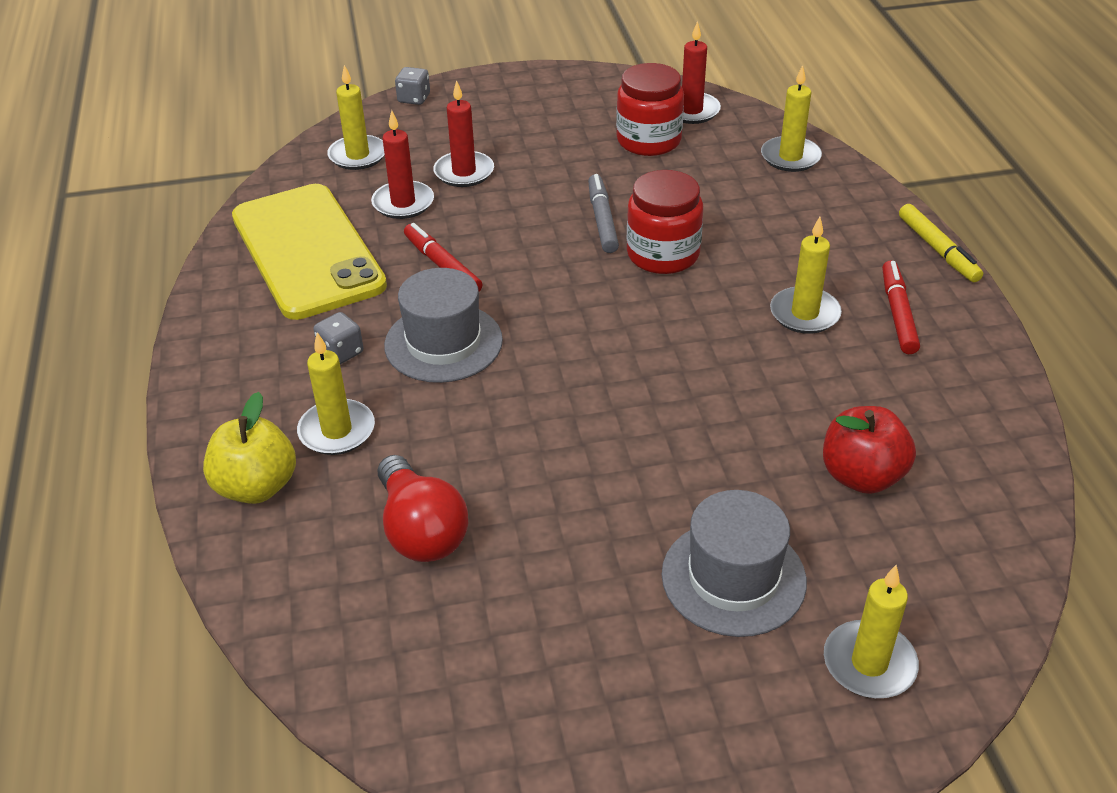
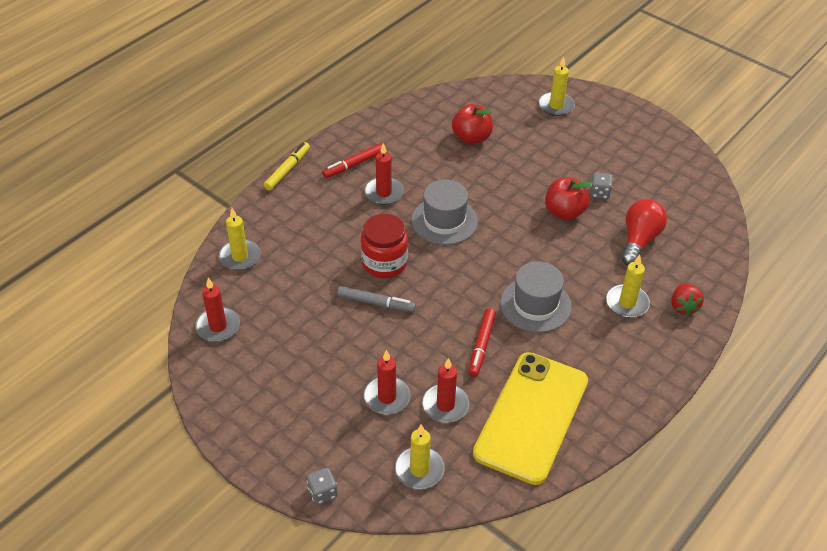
camera: 130 degrees left, 5 degrees up
(256, 486) = (683, 306): yellow apple -> red strawberry
(341, 352) = (584, 339): grey dice -> grey dice (599, 193)
(572, 480) = (564, 212): none -> red apple
(602, 220) = (376, 303): grey marker -> grey marker turned 120 degrees counterclockwise
(648, 140) = (273, 328): red jar -> none
(733, 578) = (558, 148): grey hat -> grey hat (444, 221)
(804, 314) = (384, 193): yellow candle -> red candle

